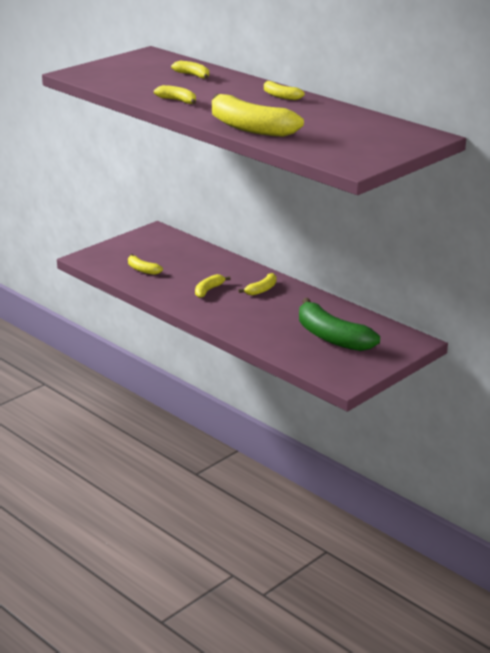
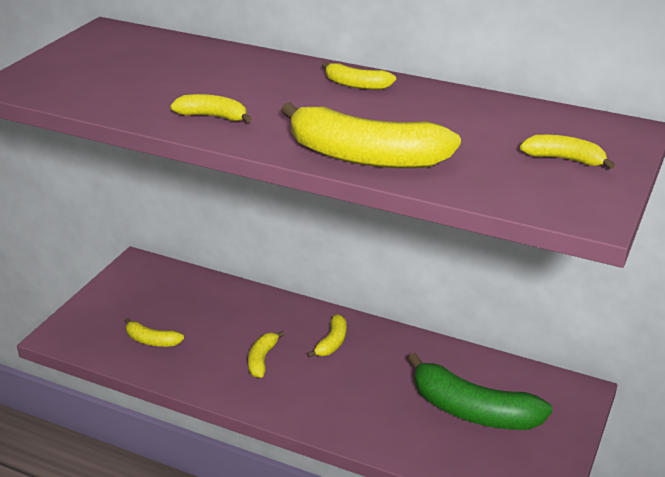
camera: 20 degrees left, 5 degrees up
(193, 75) = (200, 63): yellow banana -> yellow banana (565, 159)

